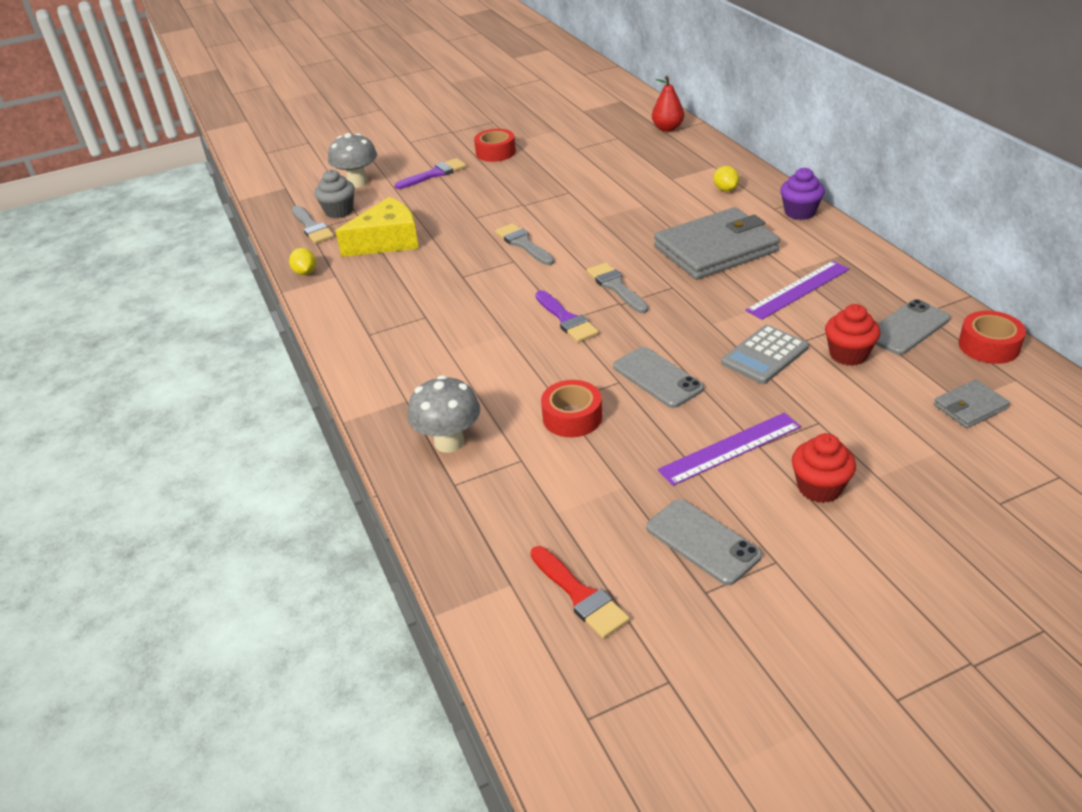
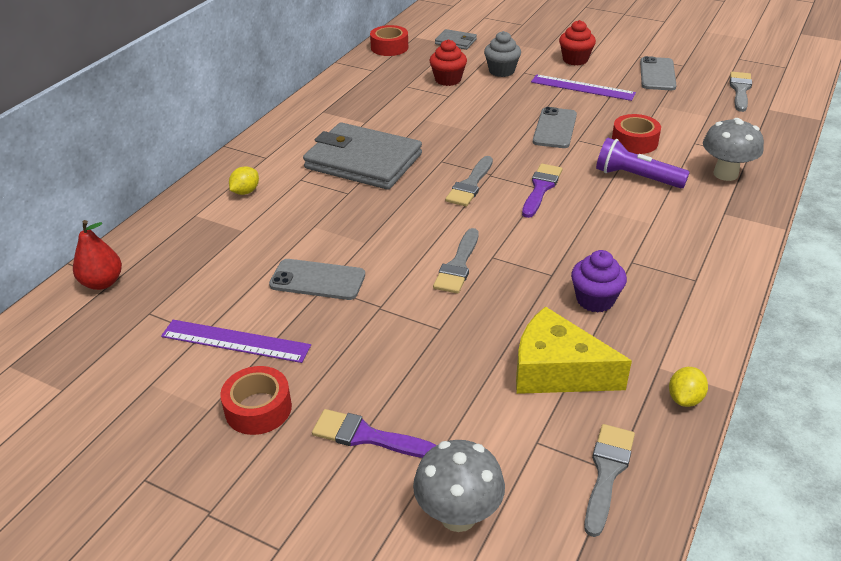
camera: 130 degrees left, 0 degrees up
(339, 211) = (546, 473): grey cupcake -> grey cupcake (501, 71)
(515, 381) = (636, 177): none -> purple flashlight
(580, 595) = (740, 90): red brush -> grey brush
(764, 355) = (482, 103): grey calculator -> none
(798, 289) = (389, 113): purple ruler -> purple ruler (235, 341)
(799, 212) = (264, 144): purple cupcake -> purple cupcake (595, 300)
(907, 328) = (396, 70): grey phone -> grey phone (317, 280)

